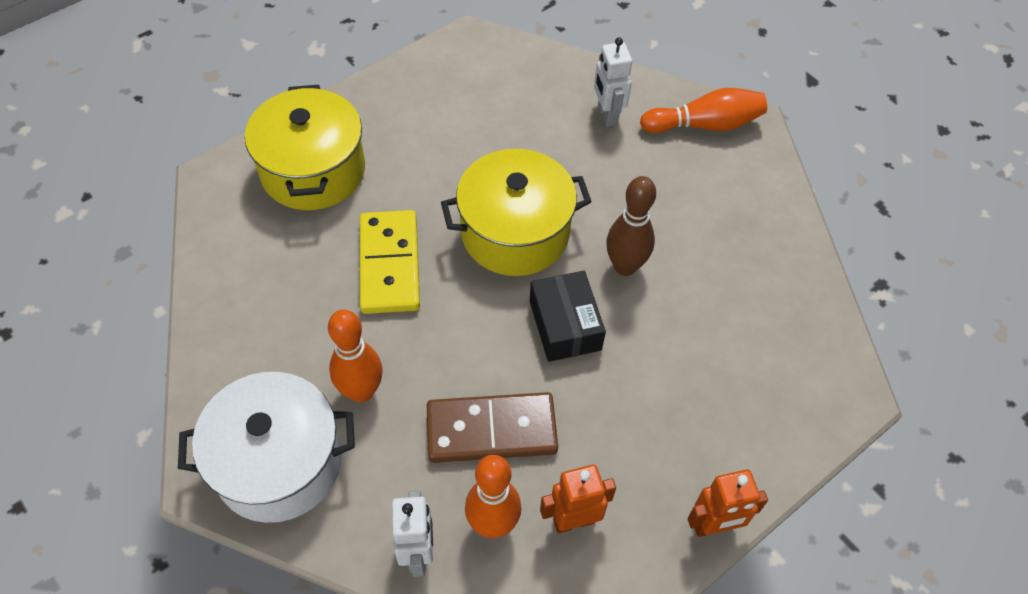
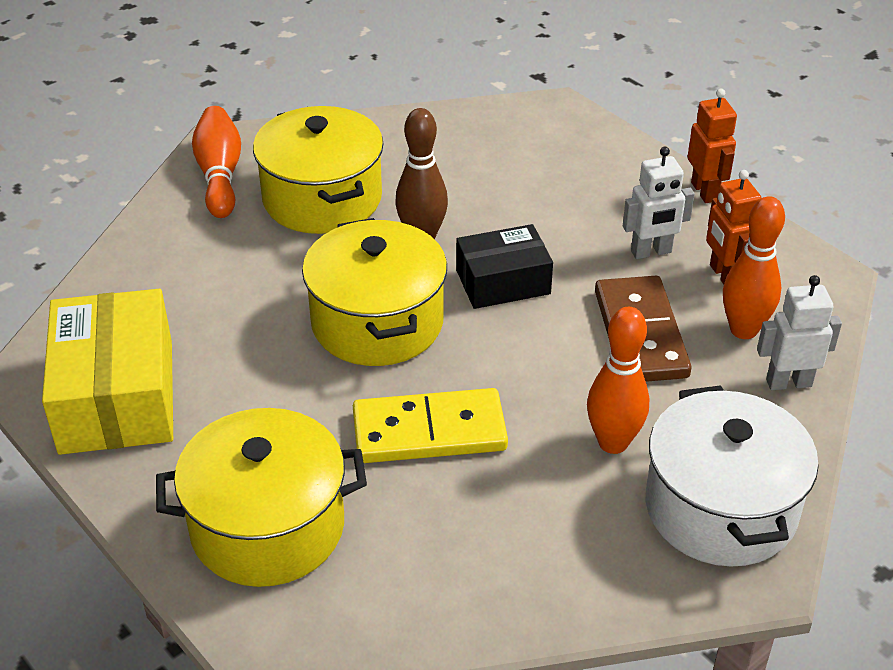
camera: 90 degrees left, 15 degrees down
(445, 84) = (117, 396): none -> yellow box
(607, 115) = (195, 248): white robot -> white robot (651, 252)
(677, 195) = (322, 198): none -> yellow pot

